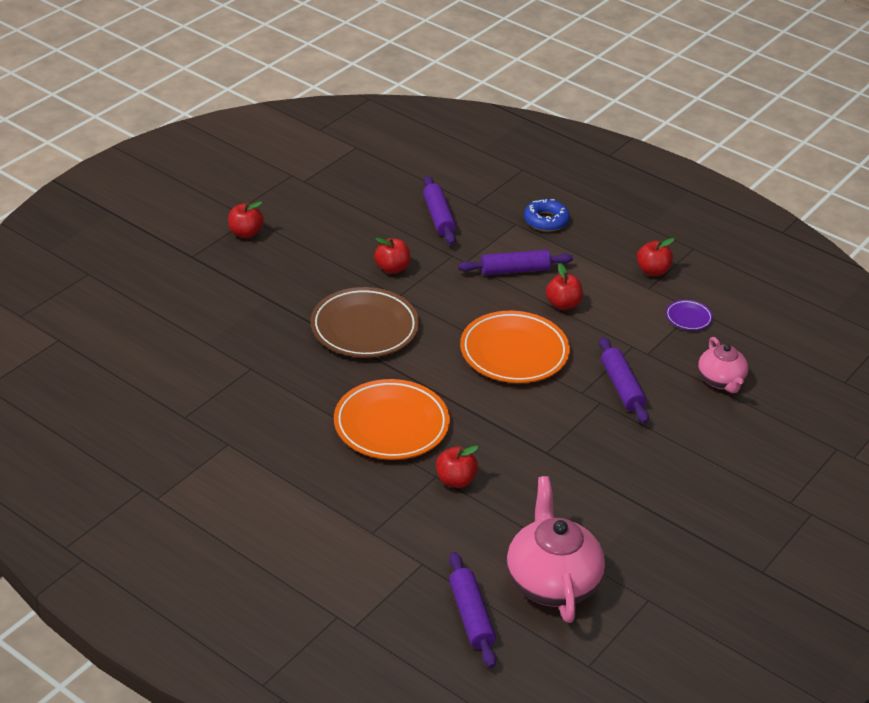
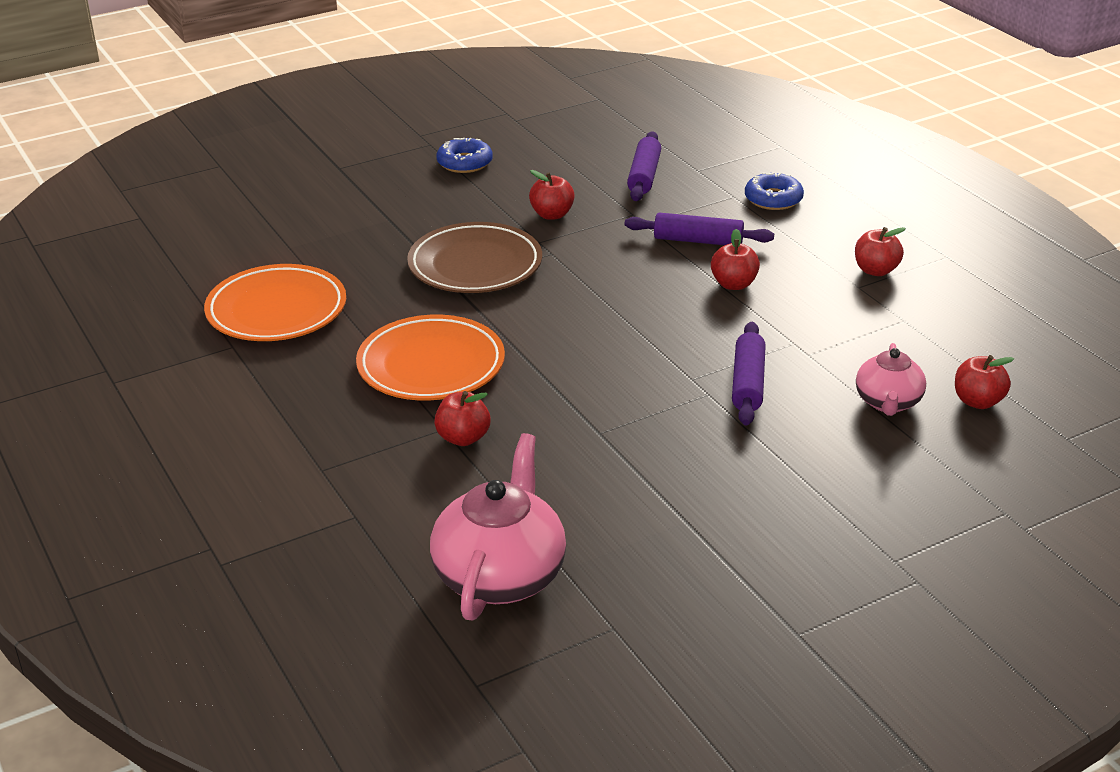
camera: 25 degrees right, 5 degrees down
(245, 233) = (413, 156): red apple -> red apple (978, 401)
(291, 231) = (464, 163): none -> blue donut
(471, 616) = (369, 589): purple rolling pin -> none
(514, 352) = (636, 321): orange plate -> orange plate (276, 310)
(688, 317) = (890, 327): purple plate -> none

